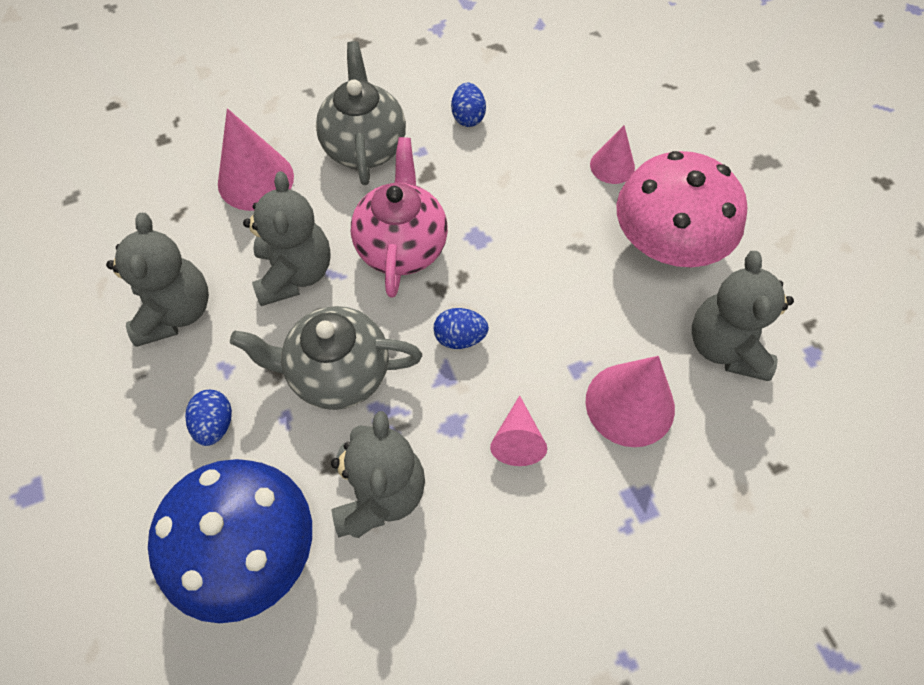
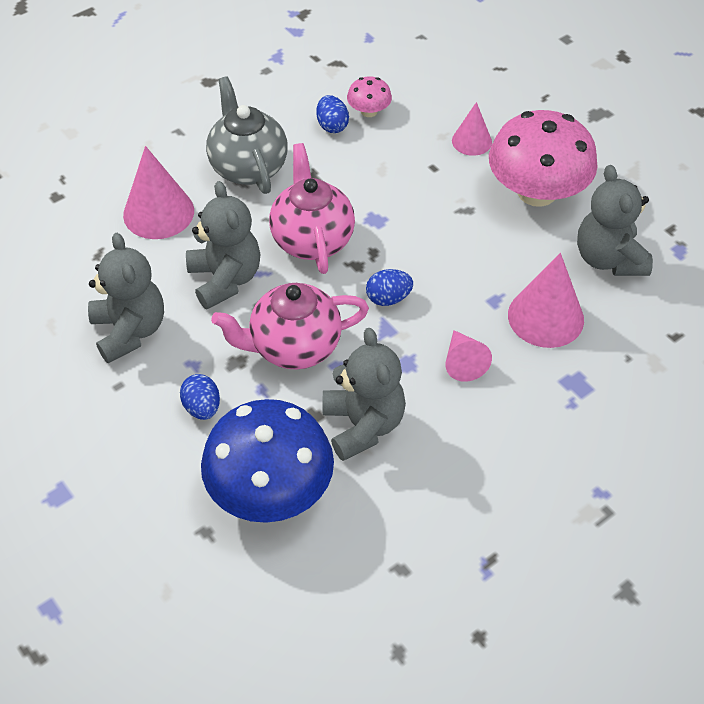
camera: 15 degrees left, 10 degrees down
(338, 373) = (294, 347): grey teapot -> pink teapot
(512, 108) = (369, 111): none -> pink mushroom

